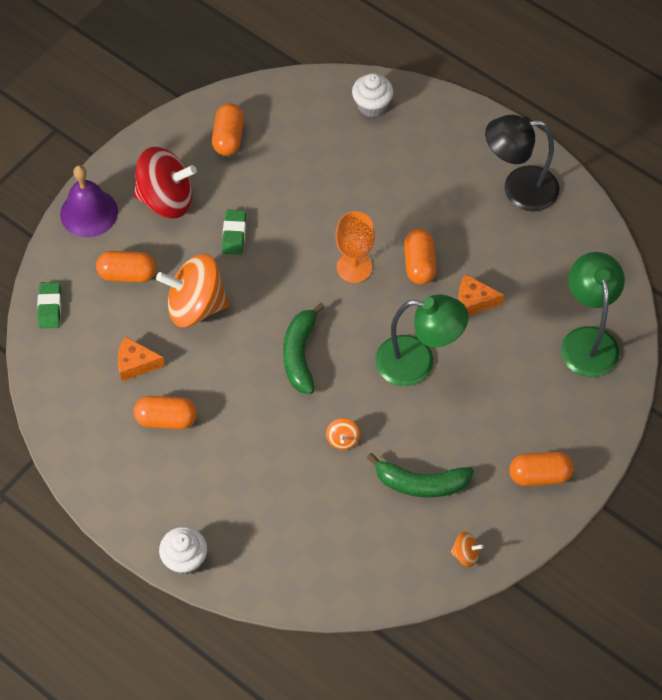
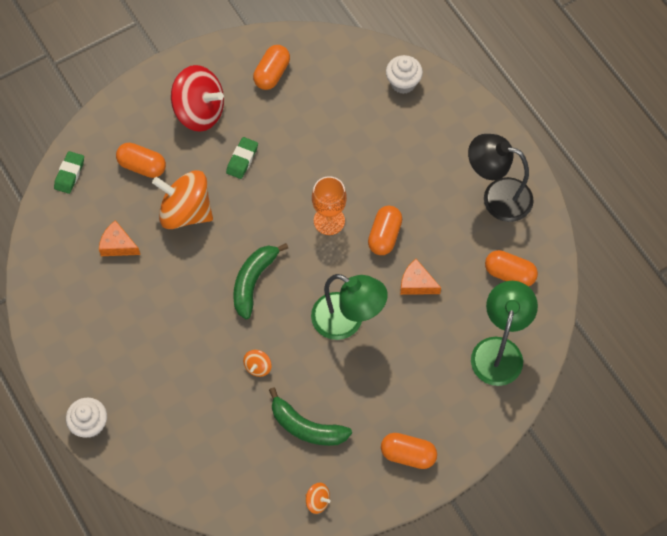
camera: 20 degrees right, 5 degrees up
(89, 213) = (133, 103): purple bell -> none
(166, 419) = (123, 300): orange capsule -> orange capsule (509, 274)

